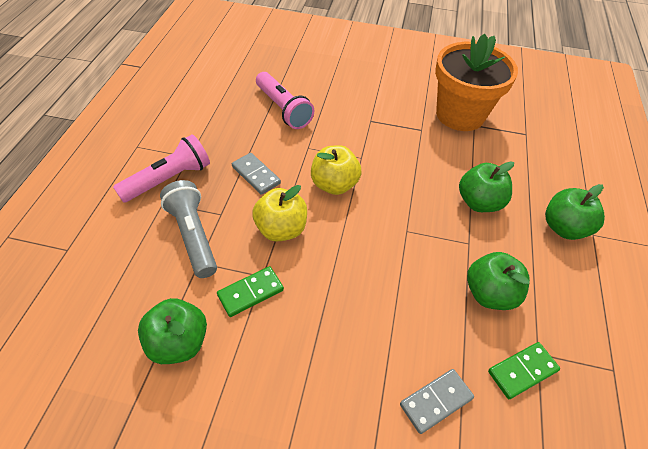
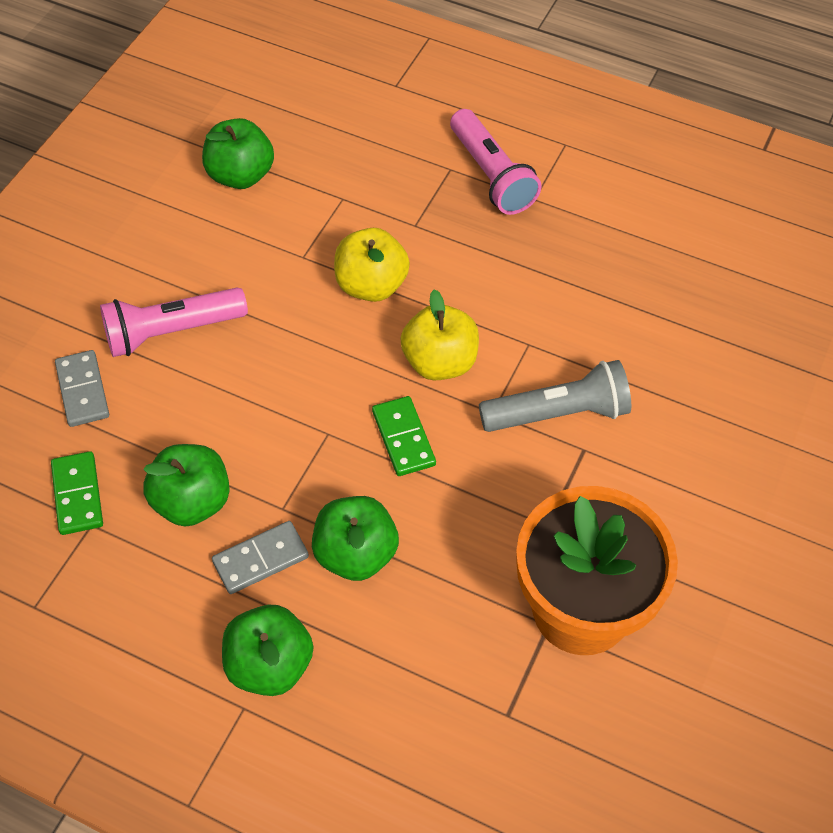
camera: 105 degrees right, 5 degrees up
(193, 236) = (385, 195): grey flashlight -> grey flashlight (558, 413)
(250, 292) = (283, 242): green domino -> green domino (403, 438)
(256, 175) = (480, 270): grey domino -> grey domino (261, 559)
(283, 109) = (630, 325): pink flashlight -> pink flashlight (171, 332)

